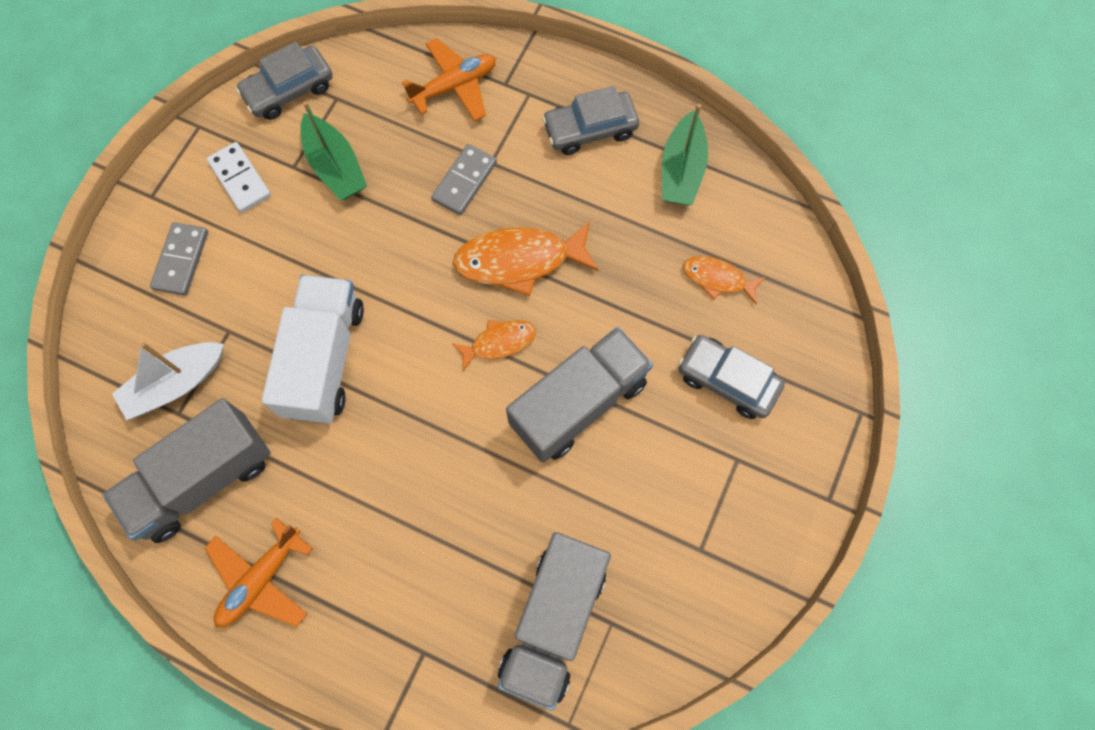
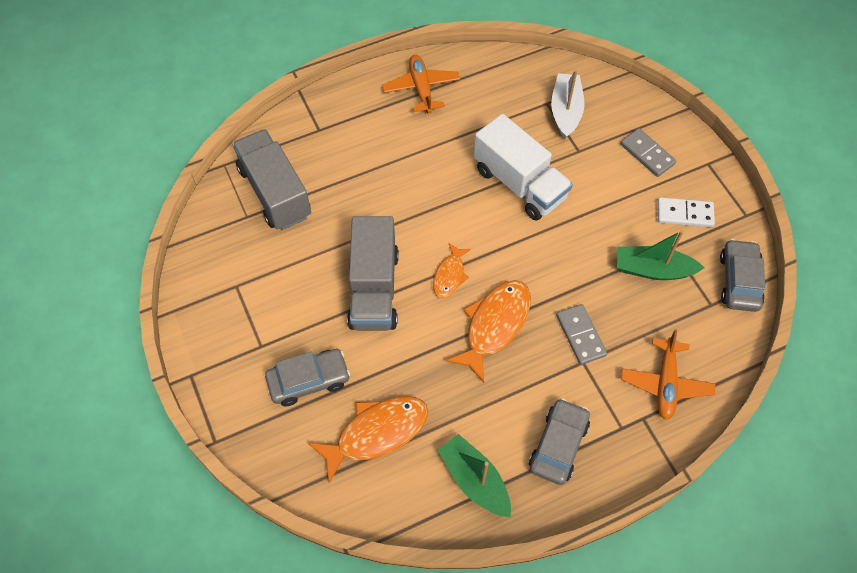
camera: 130 degrees right, 10 degrees down
(203, 479) = (498, 94): grey truck -> none
(717, 279) = (376, 433): orange fish -> orange fish, size x1.75

